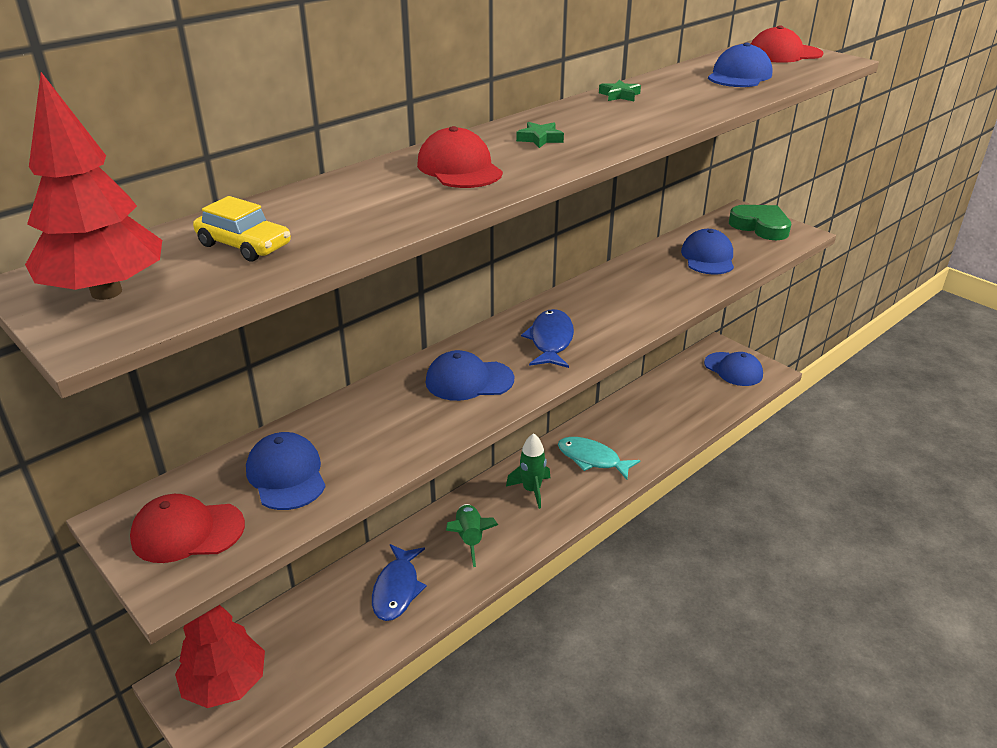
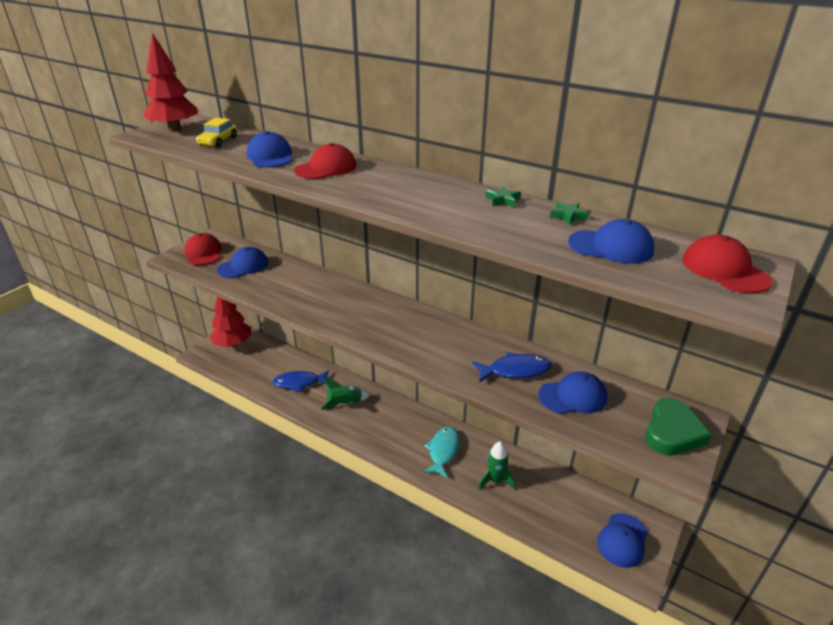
camera: 75 degrees right, 0 degrees up
(469, 380) = (337, 303): blue cap -> blue cap (270, 156)
(531, 490) = (398, 424): green rocket -> green rocket (495, 480)
(540, 139) = (387, 183): green star -> green star (568, 216)
(550, 340) = (394, 327): blue fish -> blue fish (515, 370)

